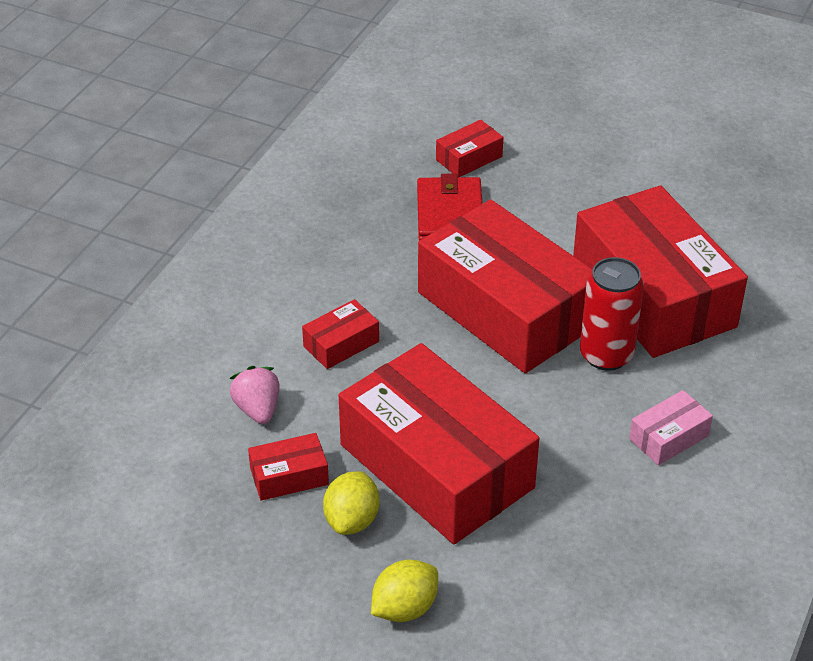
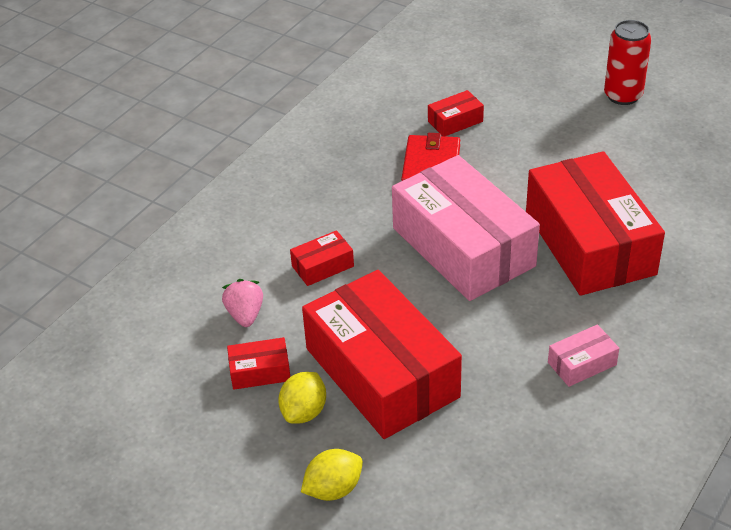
camera: 10 degrees right, 0 degrees up
(506, 309) = (463, 247): red box -> pink box
(606, 355) = (540, 290): red can -> red can (623, 95)

